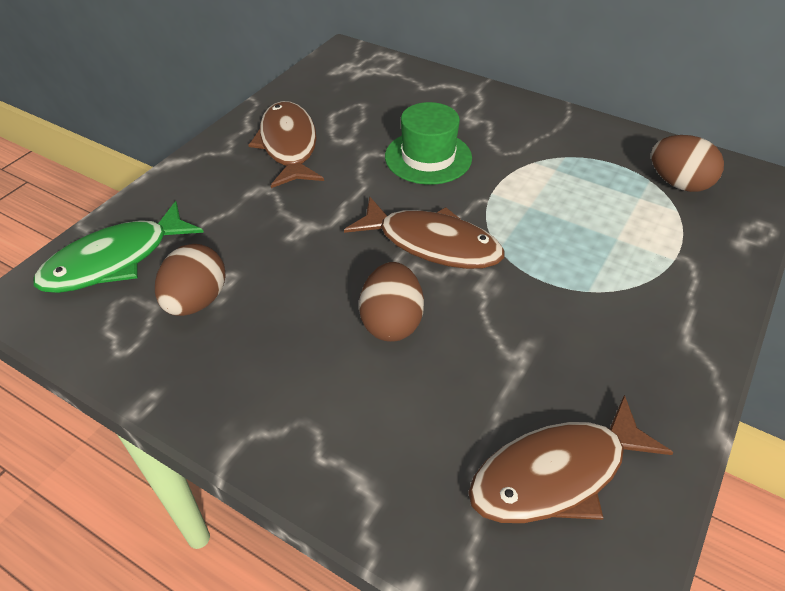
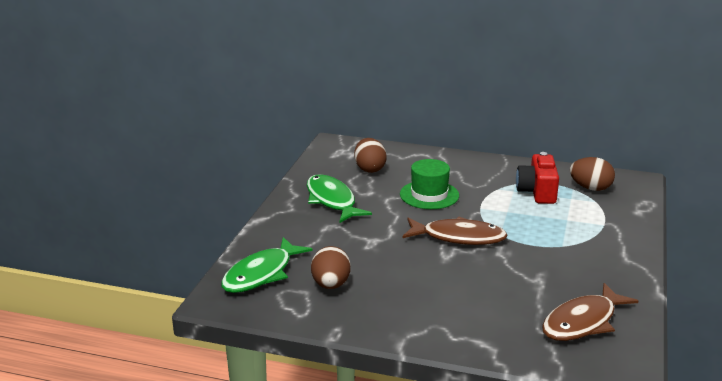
camera: 15 degrees left, 20 degrees down
(288, 145) = (332, 200): brown fish -> green fish
(391, 322) = (456, 276): brown egg -> brown egg (369, 169)
(591, 177) = (537, 192): none -> red camera

